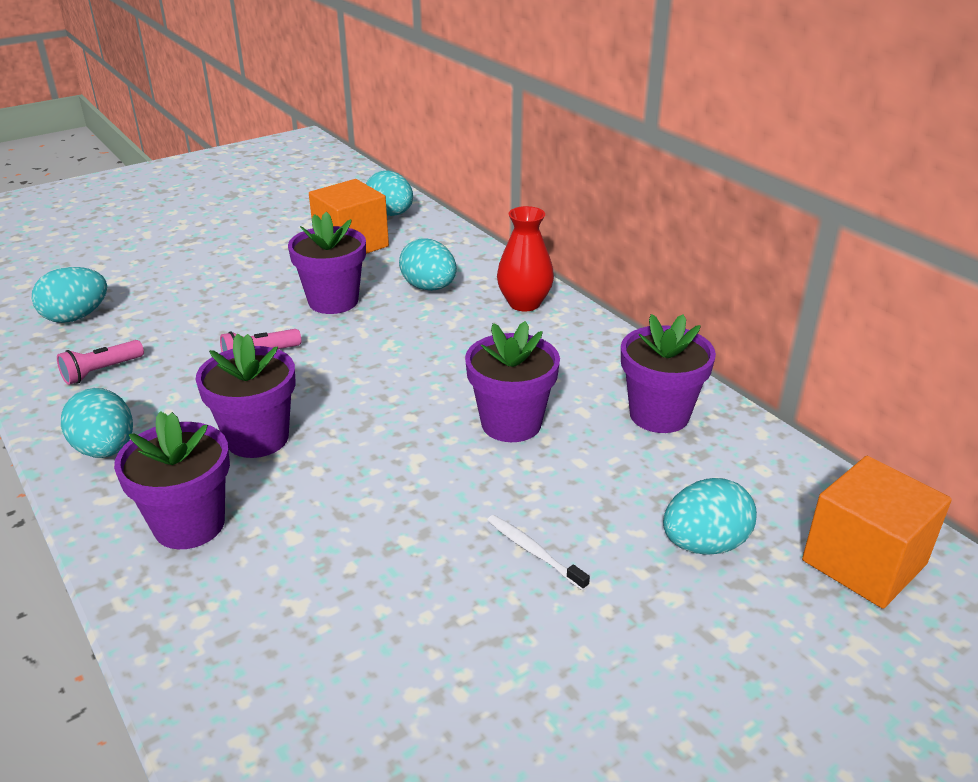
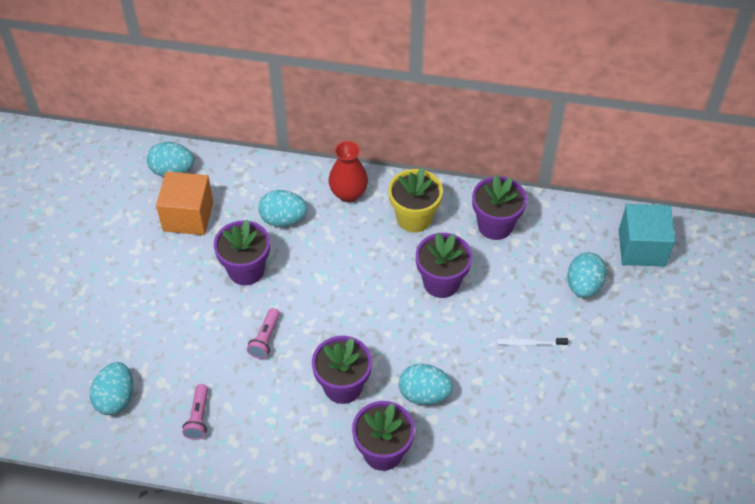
camera: 45 degrees left, 20 degrees up
(106, 450) = (282, 453): turquoise egg -> turquoise egg (424, 394)
(566, 356) = (414, 218): none -> yellow flower pot
(864, 562) = (642, 248): orange cube -> turquoise cube

